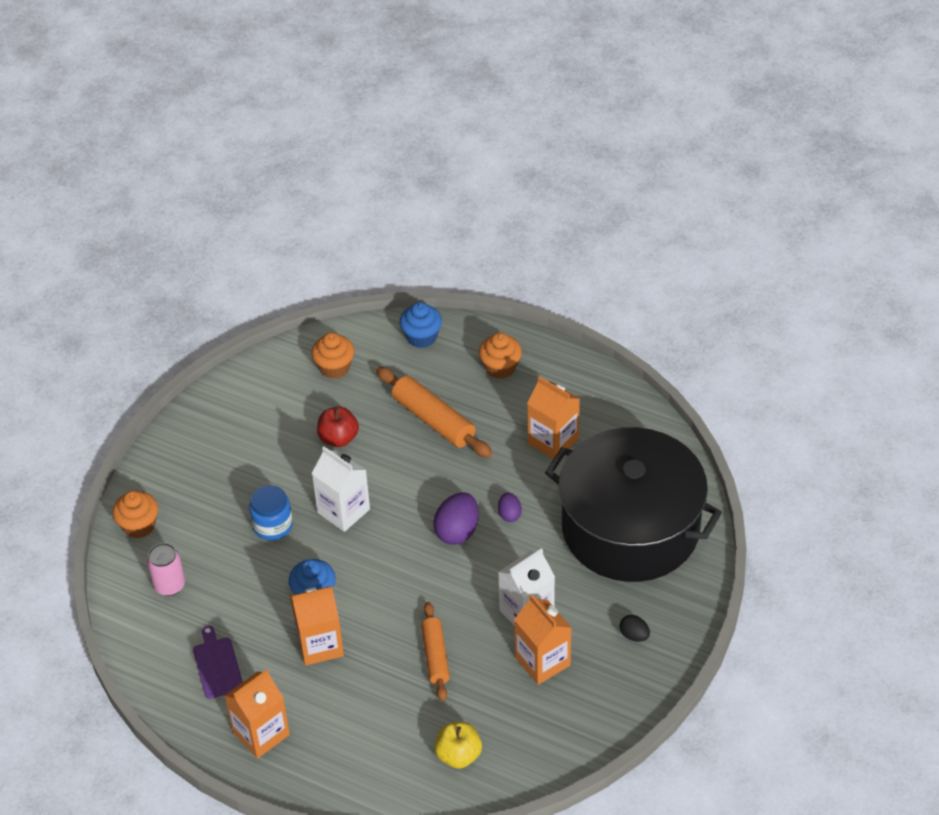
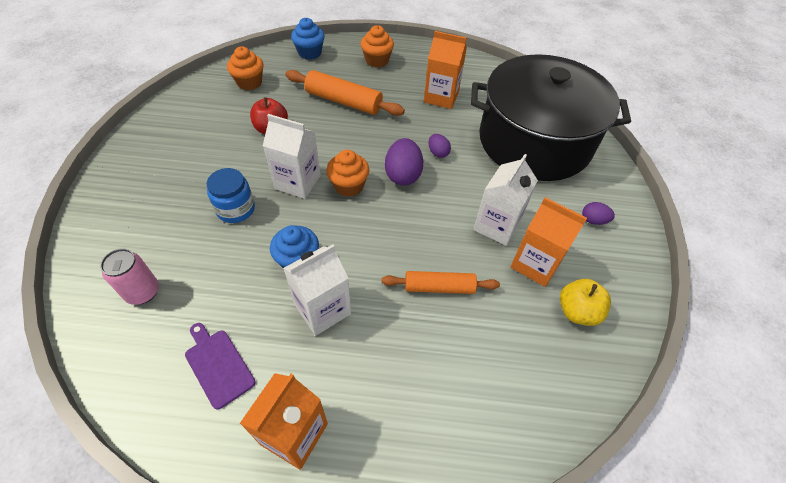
camera: 25 degrees left, 5 degrees up
(139, 525) = (97, 241): orange cupcake -> orange cupcake (349, 186)
(320, 645) = (322, 309): orange carton -> white carton
(435, 656) = (439, 287): orange rolling pin -> orange rolling pin turned 60 degrees counterclockwise
(458, 755) = (515, 385): yellow apple -> yellow apple (577, 311)
(634, 635) = (593, 220): black egg -> purple egg

